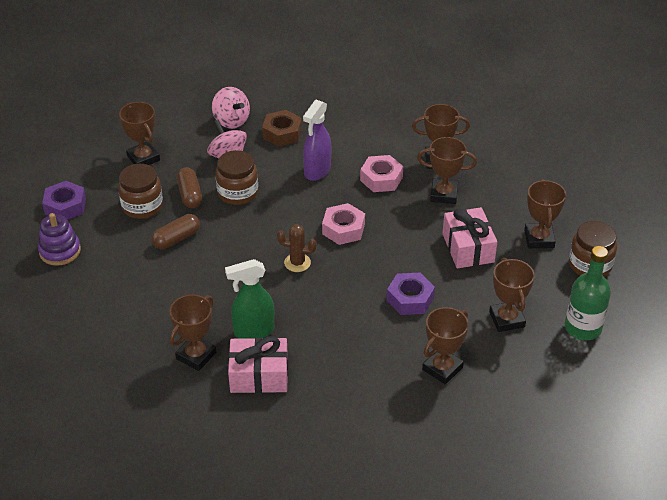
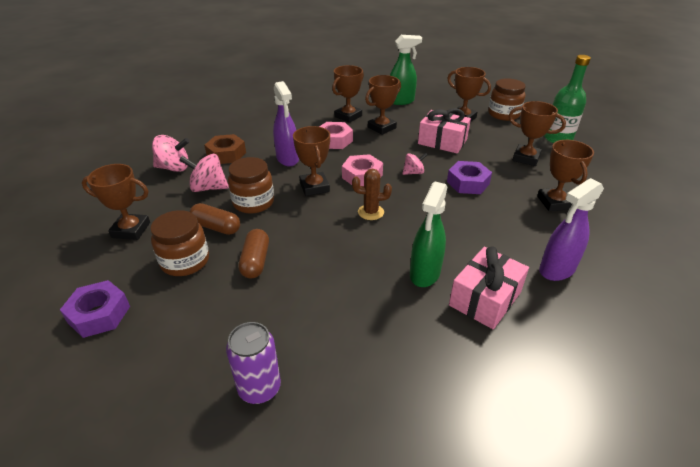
camera: 50 degrees left, 5 degrees down
(60, 251) = (151, 355): purple stacking toy -> none
(80, 310) = (259, 388): none -> purple can
(196, 355) = (421, 328): brown trophy -> brown trophy (314, 187)
(297, 263) = (371, 212): brown cactus -> brown cactus turned 45 degrees clockwise
(337, 403) = (556, 270): none -> purple spray bottle
(386, 257) = (413, 172): none -> pink spinning top
(519, 177) = (401, 101): none -> green spray bottle

